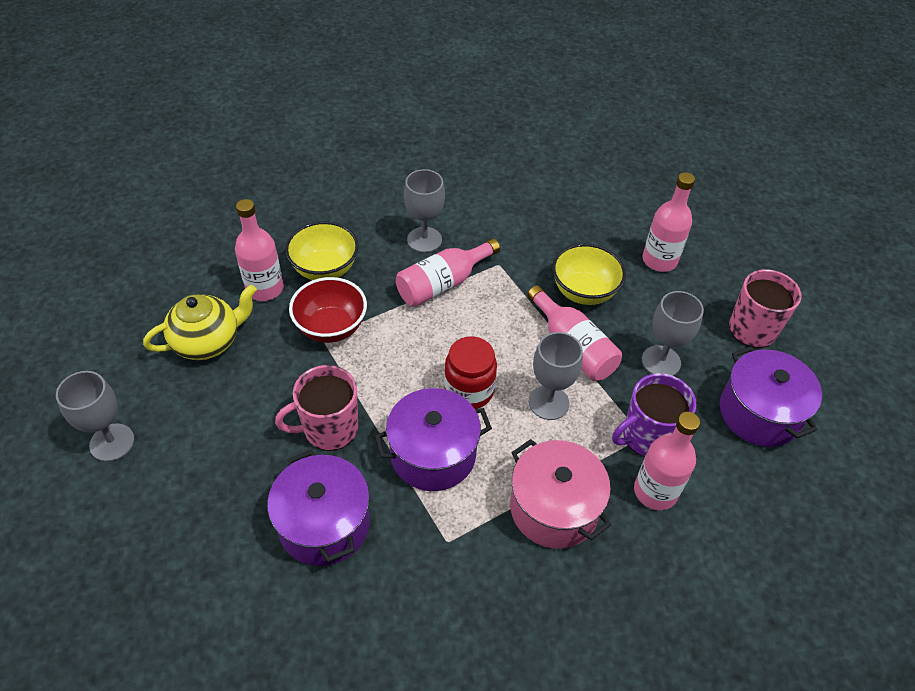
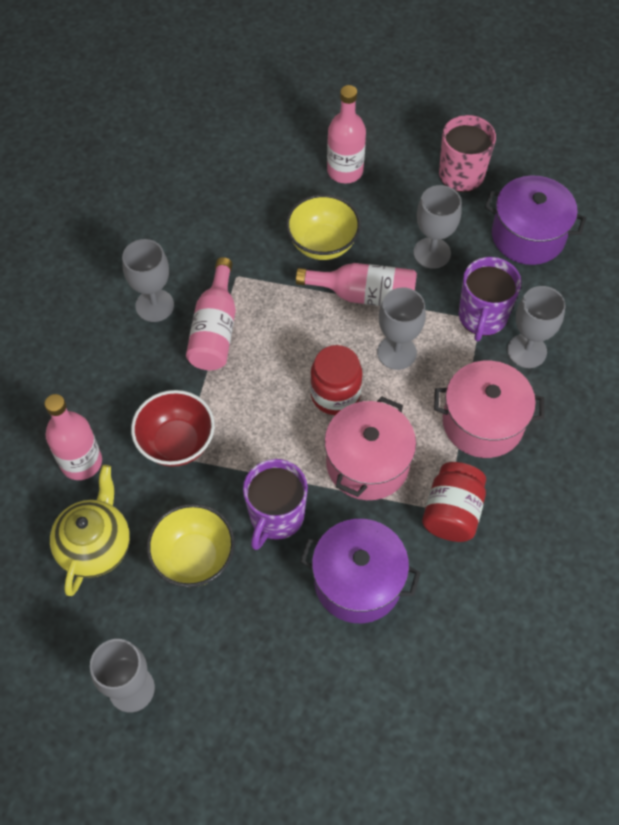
camera: 45 degrees left, 10 degrees up
(325, 269) = (108, 401): yellow bowl -> yellow bowl (194, 558)
(329, 429) = (276, 516): pink mug -> purple mug
(433, 454) = (367, 463): purple pot -> pink pot
(449, 546) = (452, 512): none -> red jar
(655, 491) = (527, 351): pink bottle -> grey goblet

